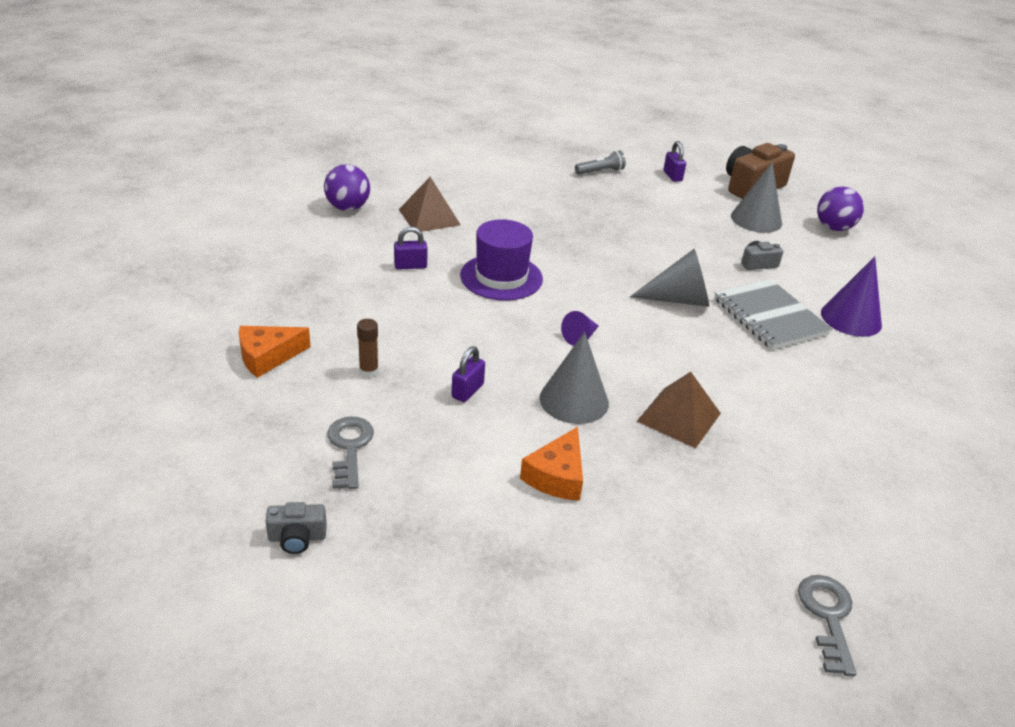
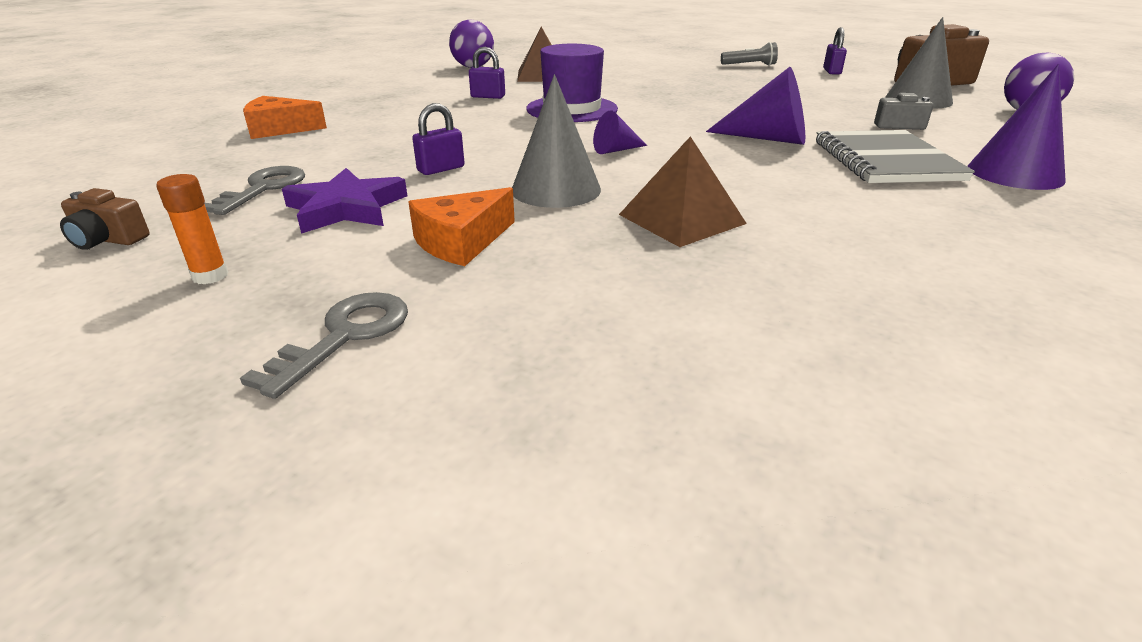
camera: 25 degrees right, 5 degrees down
(297, 537) = (108, 240): grey camera -> brown camera
(369, 371) = (358, 147): brown glue stick -> none
(421, 554) = (210, 276): none -> orange glue stick
(441, 457) = (346, 208): none -> purple star
(679, 299) = (768, 138): grey cone -> purple cone
(828, 617) = (753, 485): grey key -> grey key (344, 336)

